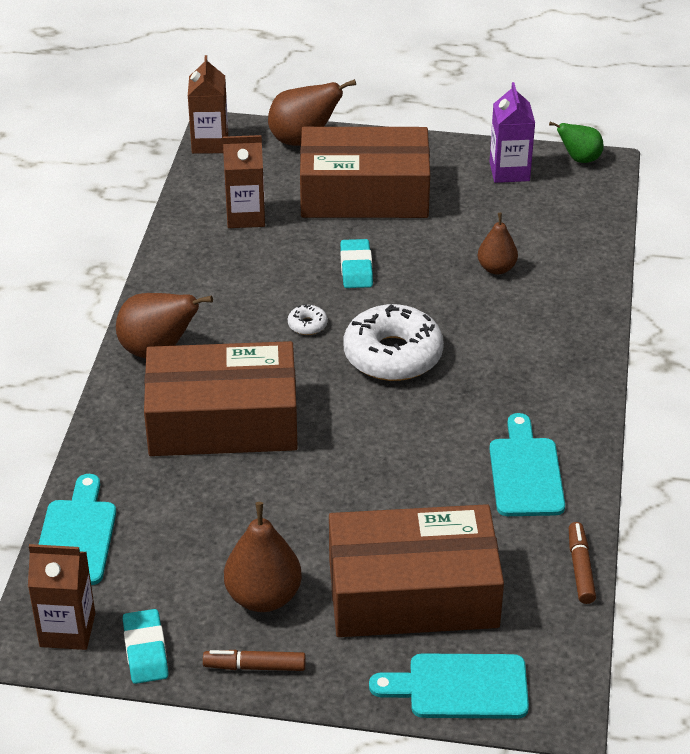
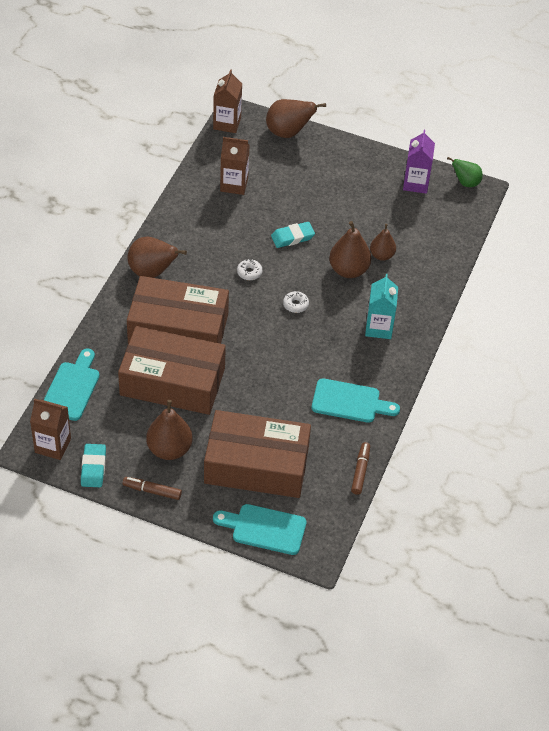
camera: 10 degrees right, 10 degrees up
(356, 268) = (292, 237): turquoise eraser -> turquoise eraser turned 60 degrees clockwise
(364, 193) = (315, 182): brown box -> brown box (172, 381)
(393, 355) = (295, 305): white donut -> white donut, size x0.41
(455, 296) = (348, 270): none -> brown pear
(525, 472) = (350, 402): turquoise cutting board -> turquoise cutting board turned 90 degrees clockwise
(529, 363) = (379, 328): none -> turquoise carton

